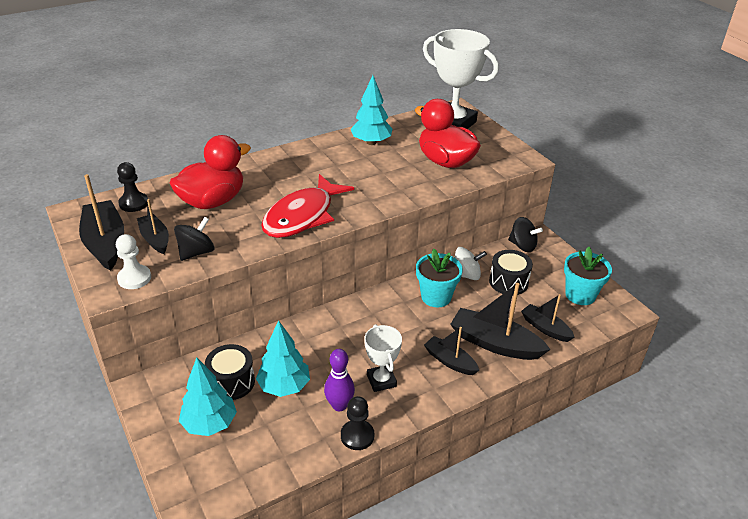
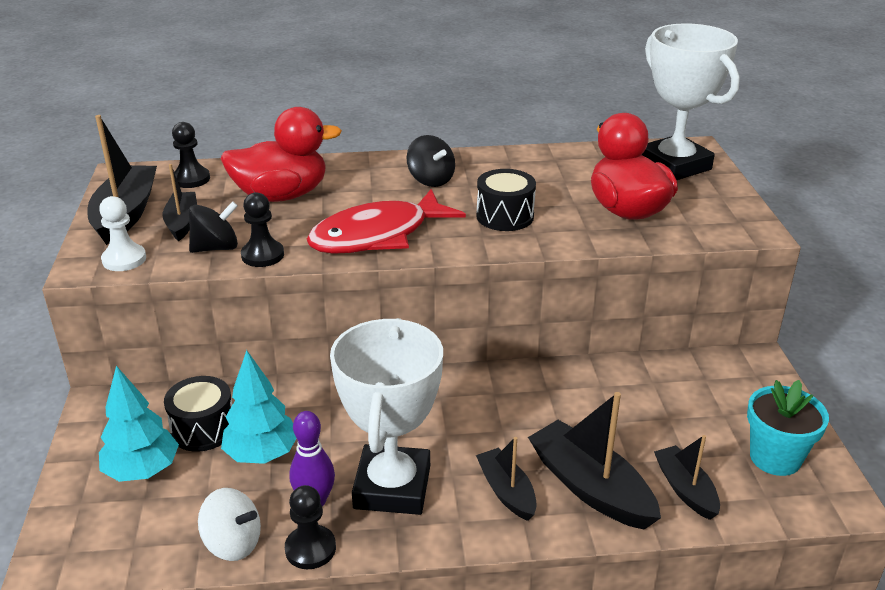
camera: 25 degrees right, 5 degrees down
(234, 250) = (262, 255): none -> black pawn
(371, 142) = (538, 167): turquoise tree -> none
(381, 380) = (392, 487): white trophy -> white trophy, size x1.89
(436, 297) = (543, 399): turquoise flower pot -> none
(466, 275) = (608, 382): white spinning top -> white spinning top (233, 543)
(508, 282) = (667, 408): black drum -> black drum (505, 216)
(522, 246) = (722, 364): black spinning top -> black spinning top (431, 180)

